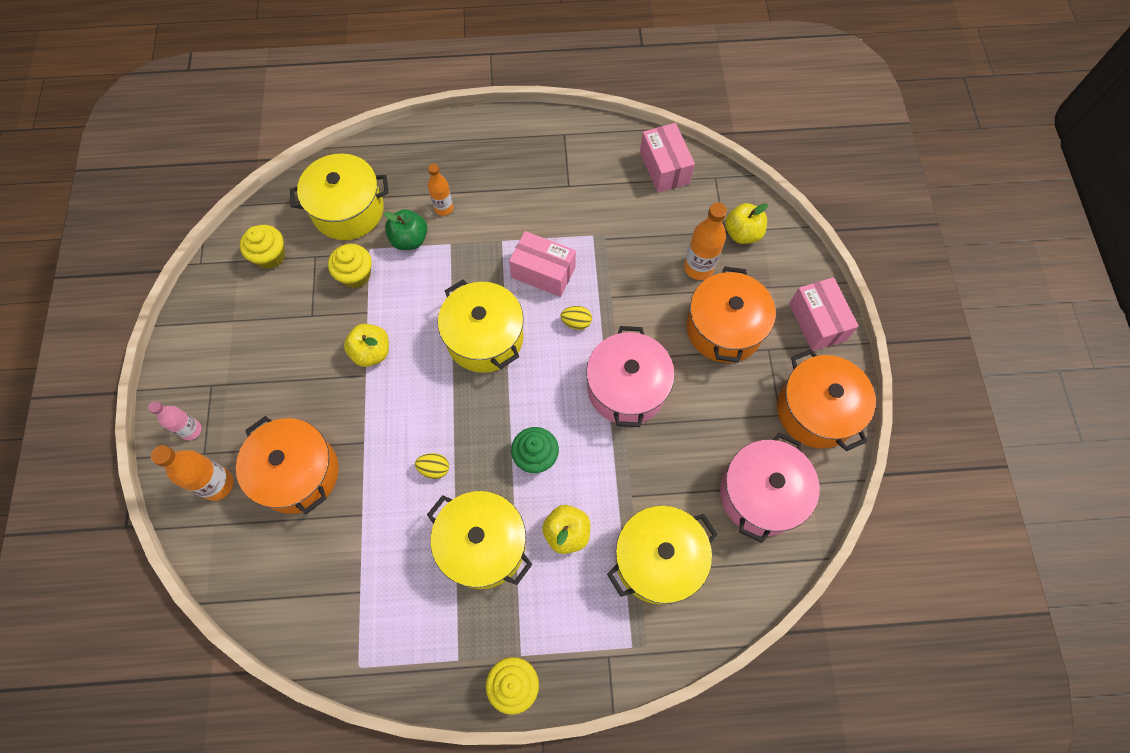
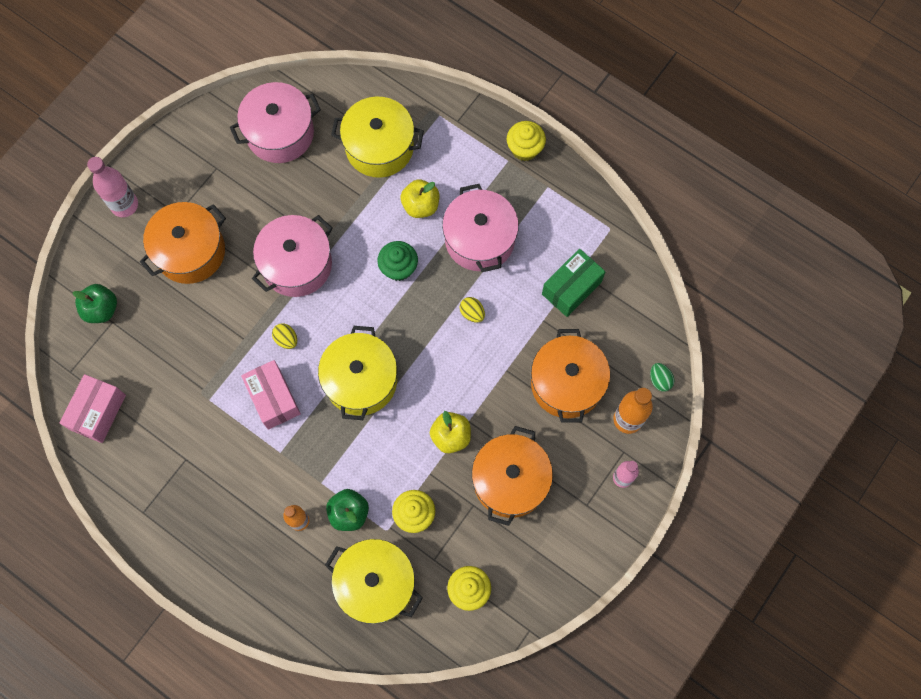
camera: 140 degrees left, 5 degrees up
(207, 545) = (660, 380): none -> green egg
(356, 568) = (571, 288): none -> green box
(483, 545) = (479, 239): yellow pot -> pink pot
(698, 268) = (160, 309): orange bottle -> none
(742, 233) = (101, 309): yellow apple -> green apple
(816, 410) = (191, 152): orange pot -> orange pot (510, 481)
(817, 322) = (124, 205): pink box -> pink bottle

